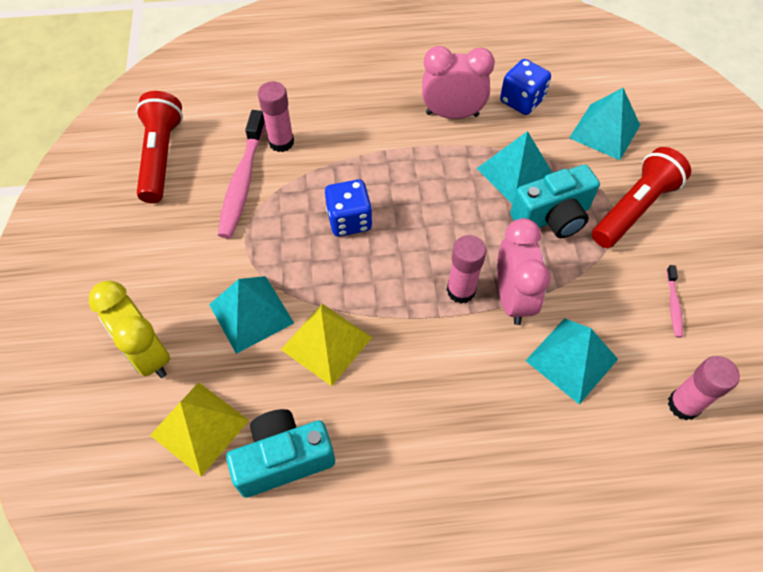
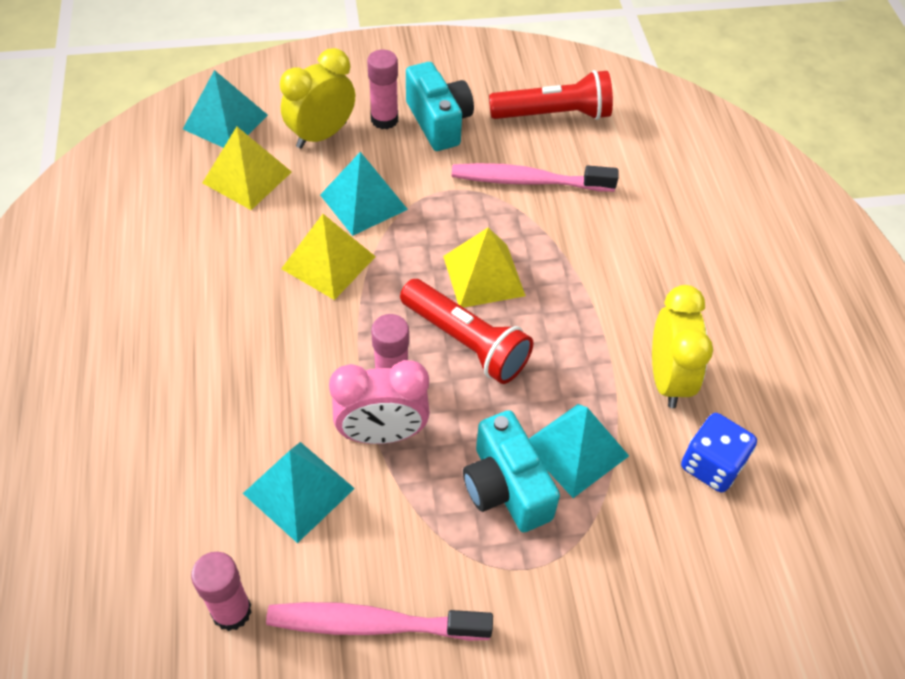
camera: 85 degrees right, 5 degrees down
(281, 142) = (589, 209): pink glue stick -> pink glue stick (384, 119)
(283, 459) = (211, 237): turquoise camera -> turquoise camera (439, 122)
(349, 220) = (483, 275): blue dice -> yellow pyramid
(452, 114) = (667, 379): pink clock -> yellow clock
(604, 131) = (672, 574): turquoise pyramid -> turquoise pyramid (225, 121)
(634, 208) = (530, 596): red flashlight -> red flashlight (466, 342)
(673, 305) = (372, 624): pink toothbrush -> pink toothbrush, size x2.13

